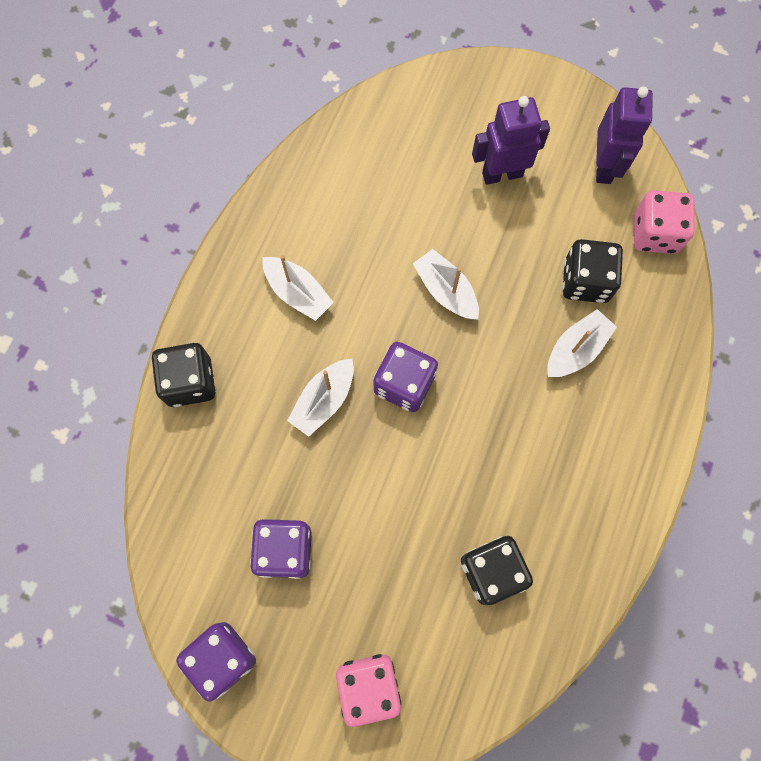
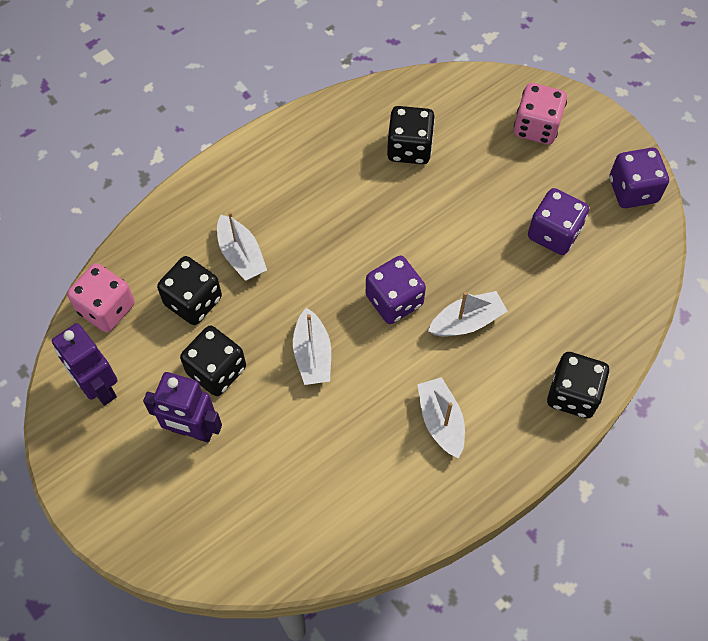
camera: 150 degrees left, 10 degrees down
(519, 232) = (216, 370): none -> black dice
(576, 349) = (241, 255): white boat -> white boat turned 105 degrees counterclockwise
(604, 166) = (99, 387): purple robot -> purple robot turned 75 degrees counterclockwise

